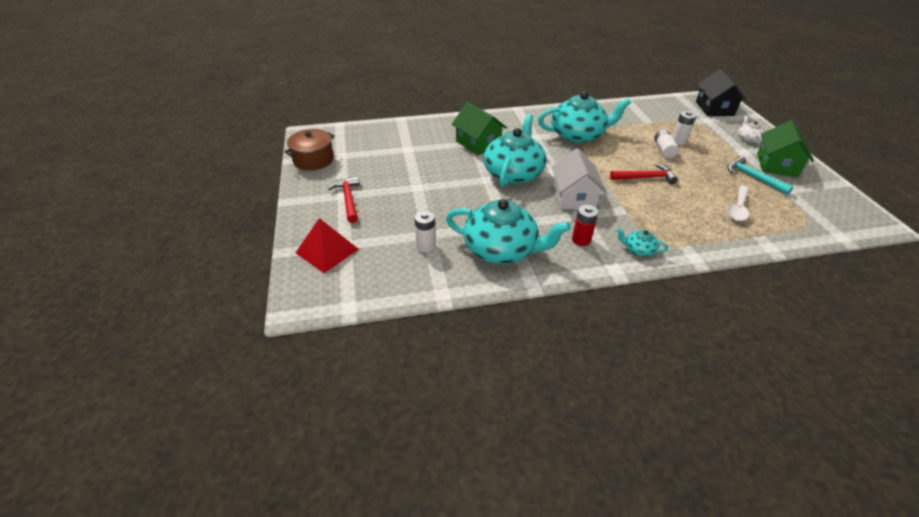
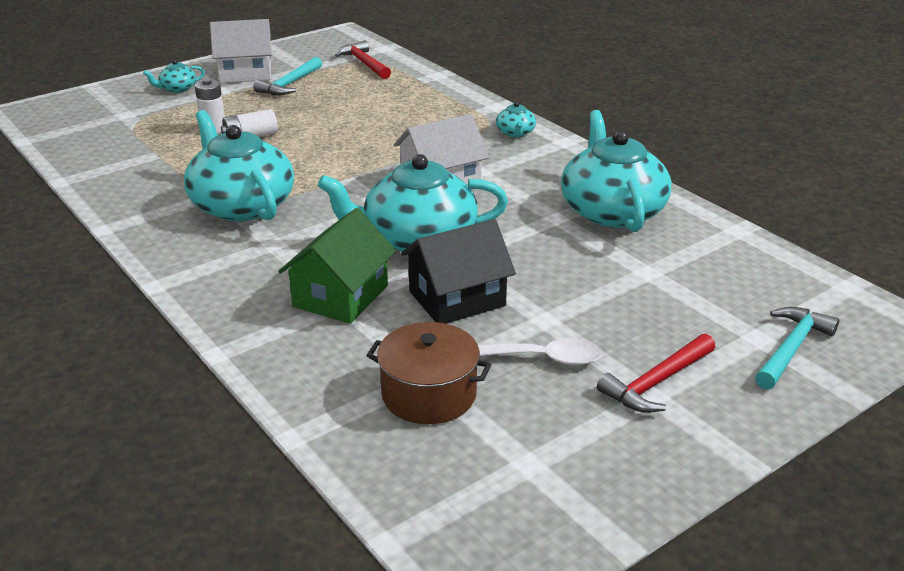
camera: 115 degrees left, 10 degrees down
(313, 160) = (582, 501): brown pot -> brown pot (429, 394)
(327, 251) = (791, 348): red pyramid -> turquoise hammer
(426, 246) = (673, 266): white battery -> none
(581, 240) = (533, 165): red battery -> none
(645, 177) = (344, 142): red hammer -> red hammer (364, 63)
(714, 108) = (77, 111): black house -> black house (457, 298)
(737, 208) = (373, 90): white spoon -> white spoon (541, 358)
(747, 139) = (177, 88): white teapot -> turquoise teapot
(776, 165) = (245, 73): green house -> white house

